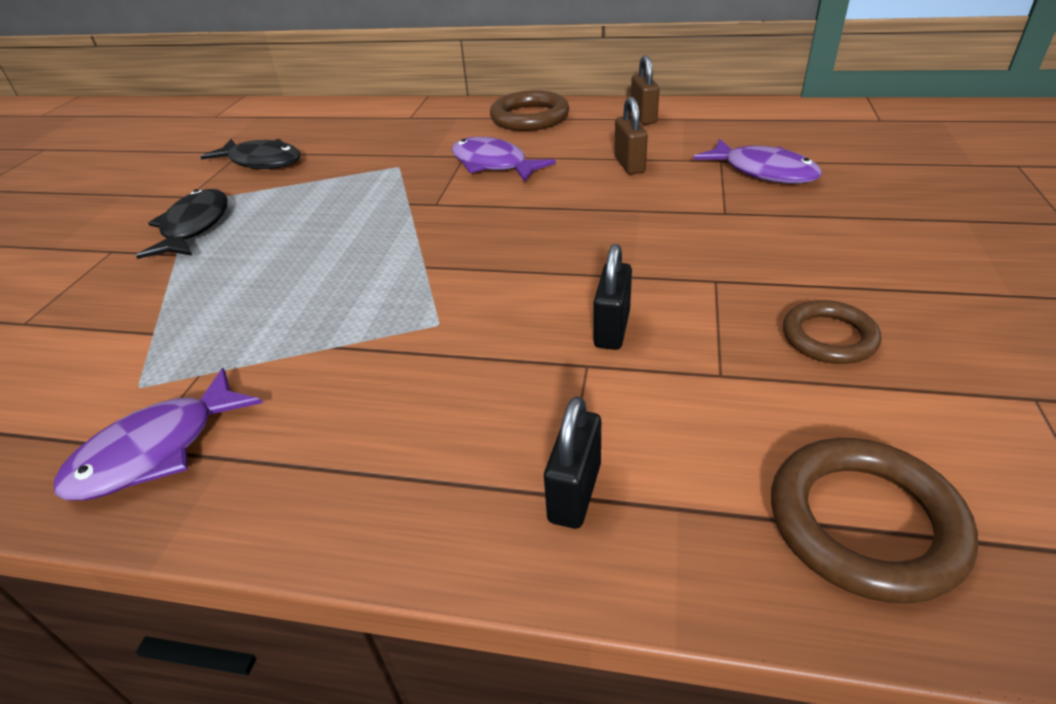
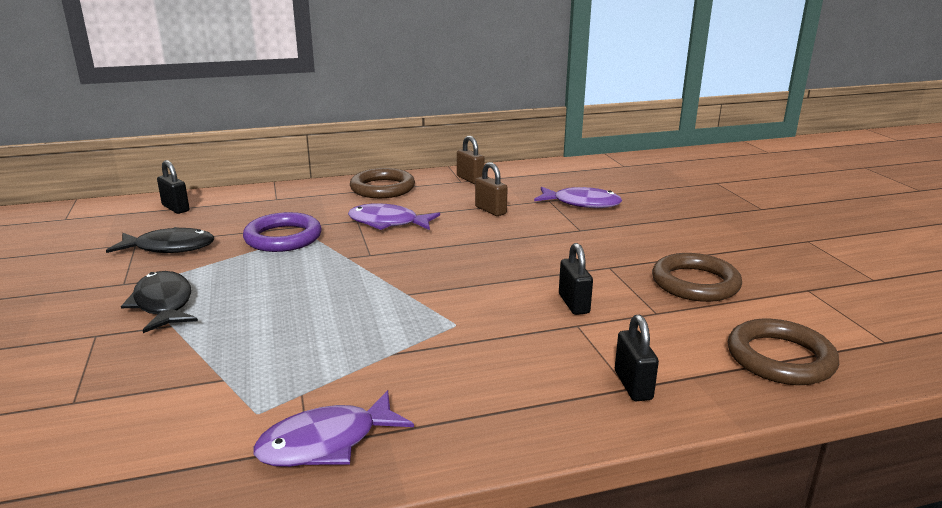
camera: 30 degrees left, 15 degrees down
(156, 450) = (326, 442): purple fish -> purple fish turned 45 degrees clockwise
(310, 116) = (176, 208): none -> black padlock
(370, 167) = (283, 238): none -> purple ring
(828, 337) = (695, 283): brown ring -> brown ring, size x1.53

